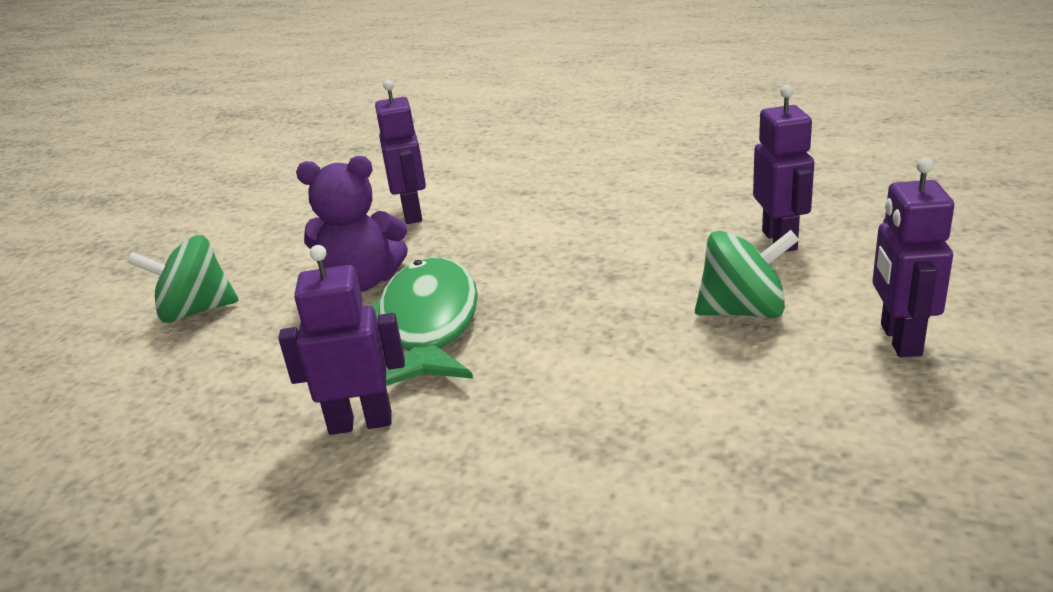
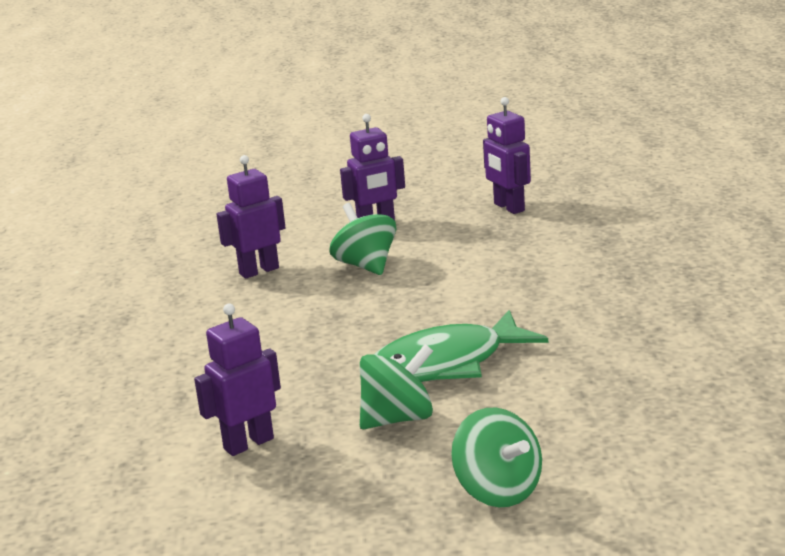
camera: 115 degrees left, 5 degrees down
(360, 423) = (574, 347): purple robot -> purple robot (508, 207)
(363, 282) = (398, 418): purple teddy bear -> green spinning top

